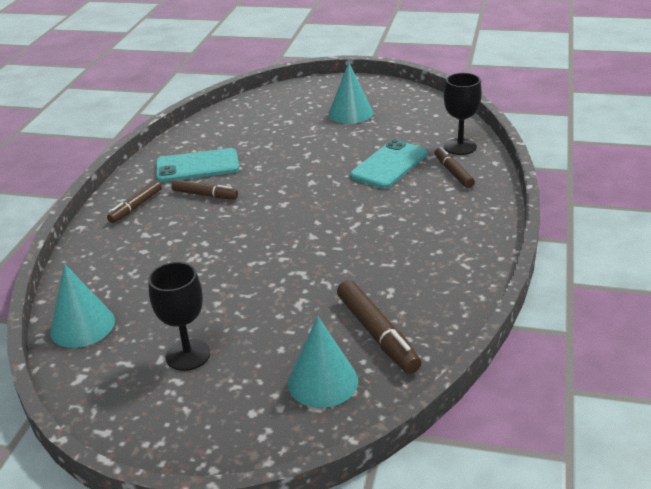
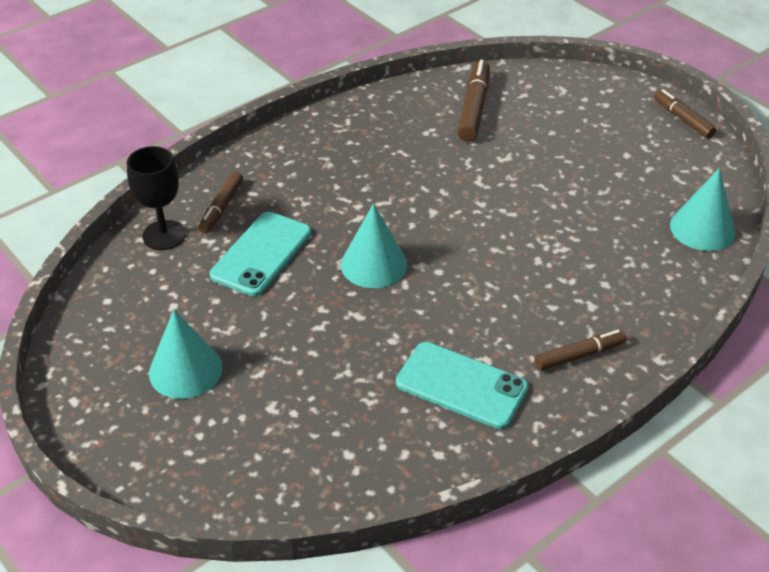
camera: 145 degrees left, 10 degrees up
(188, 355) = (625, 160): black goblet -> none
(205, 195) = (489, 327): brown marker -> brown marker (682, 119)
(322, 381) = (542, 99): turquoise cone -> turquoise cone (374, 264)
(389, 165) = (261, 254): turquoise phone -> turquoise phone turned 45 degrees counterclockwise

